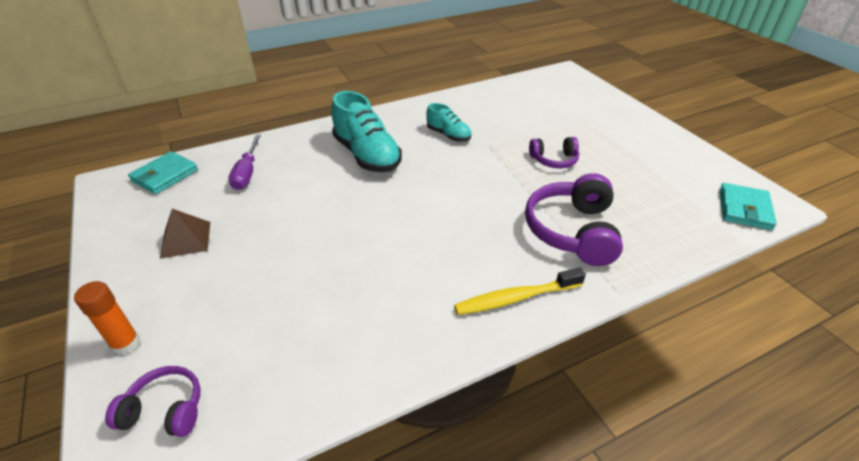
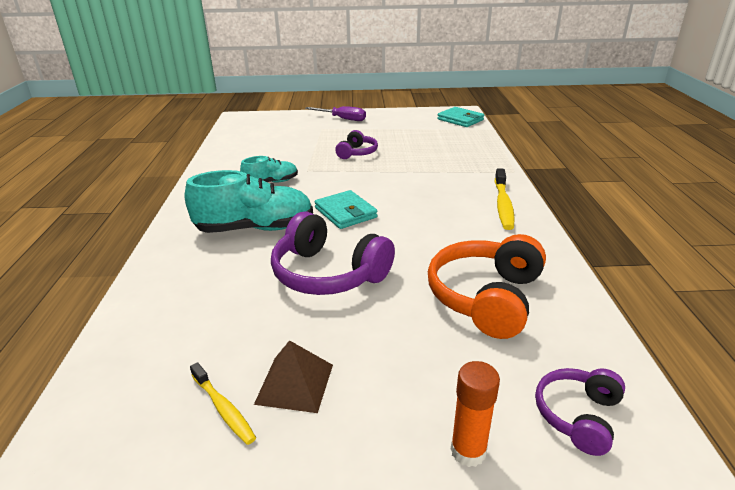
camera: 65 degrees left, 10 degrees down
(160, 218) = (223, 408): none -> yellow toothbrush
(165, 175) = (109, 399): turquoise wallet -> turquoise wallet (345, 213)
(247, 172) = (195, 315): purple screwdriver -> purple screwdriver (342, 119)
(318, 318) = (486, 297): none -> orange headphones
(572, 231) = (445, 169): purple headphones -> purple headphones (328, 274)

